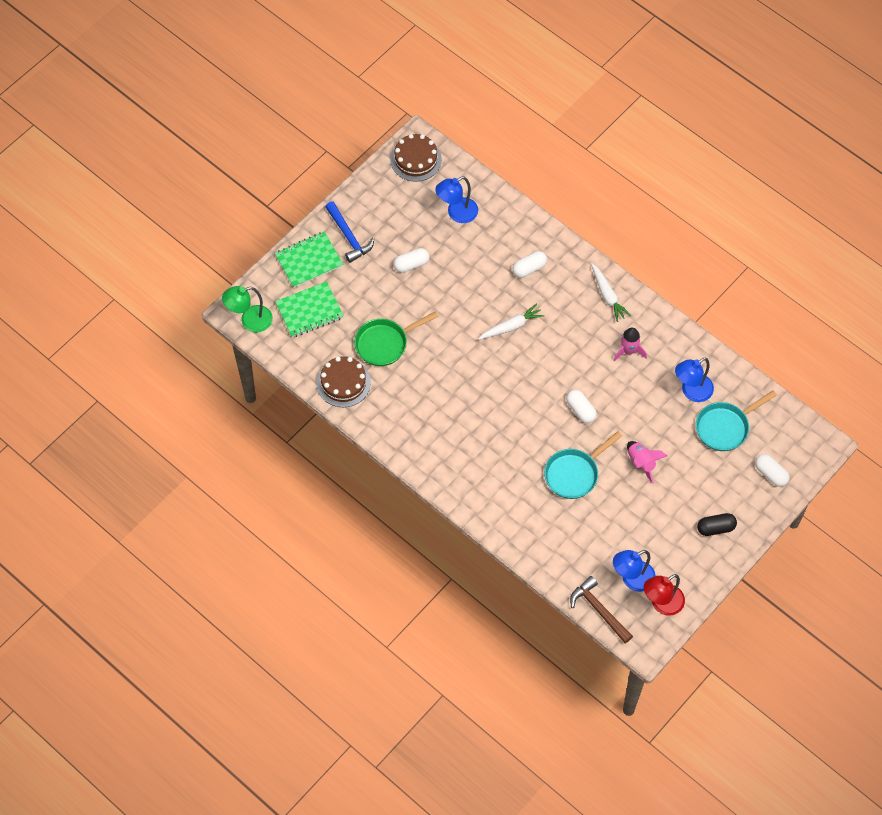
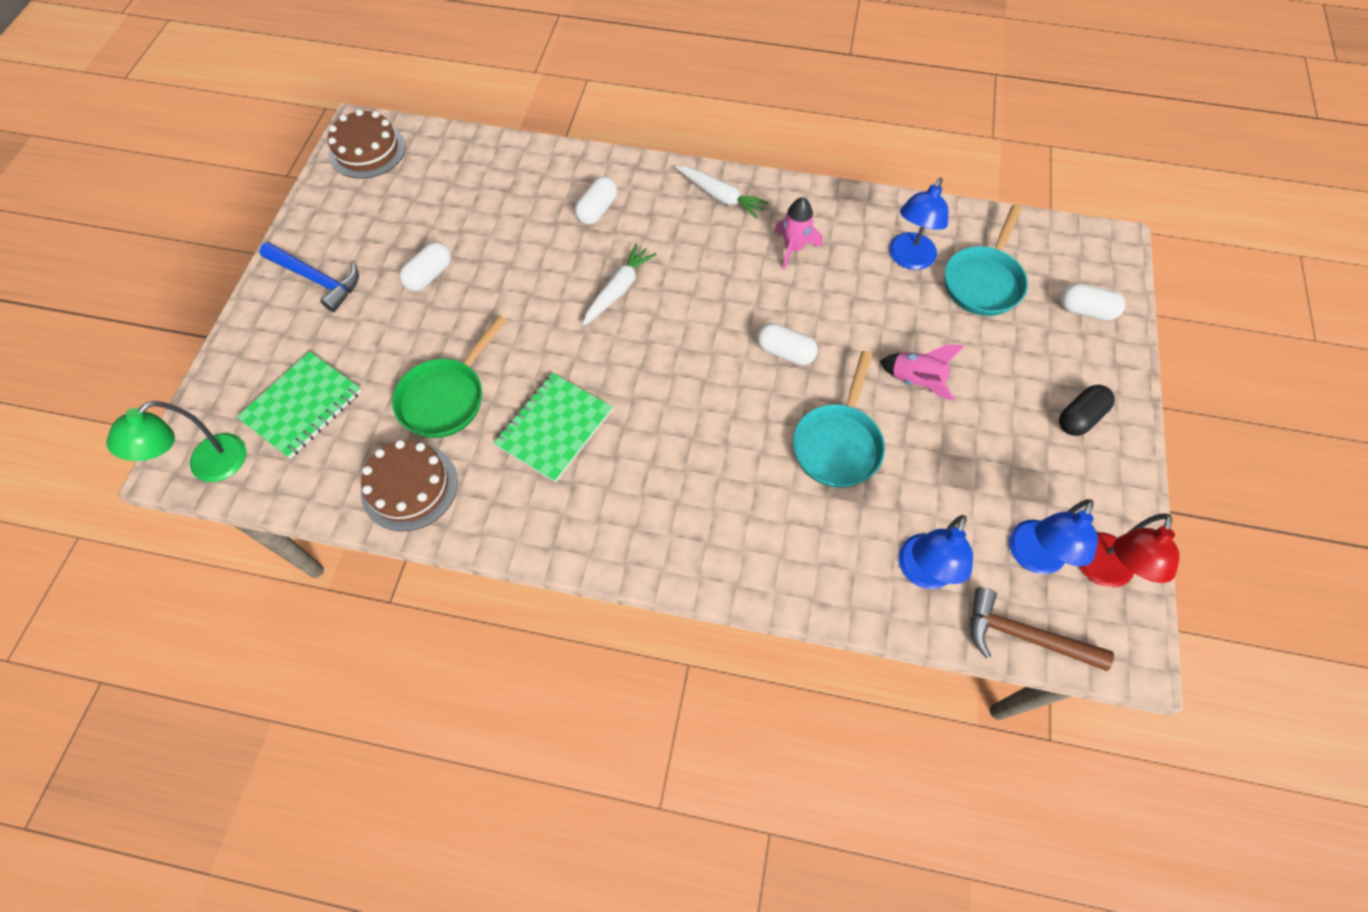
camera: 30 degrees left, 0 degrees up
(309, 261) = (269, 337): green notebook -> green notebook (554, 428)
(457, 213) = (459, 188): blue lamp -> blue lamp (922, 572)

